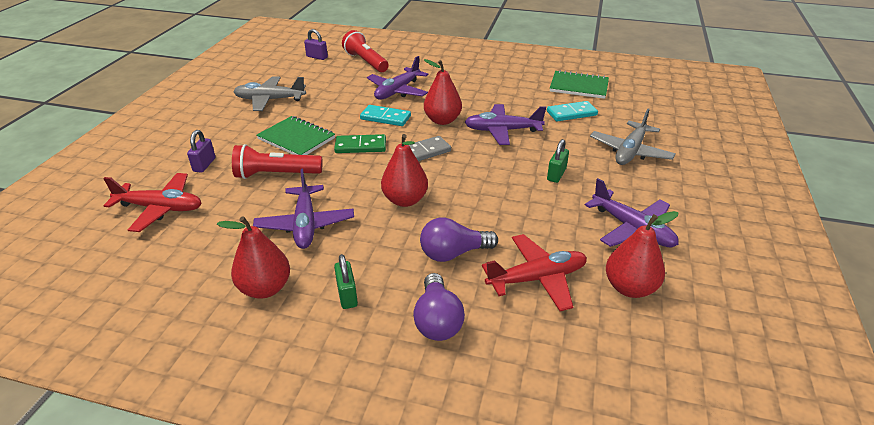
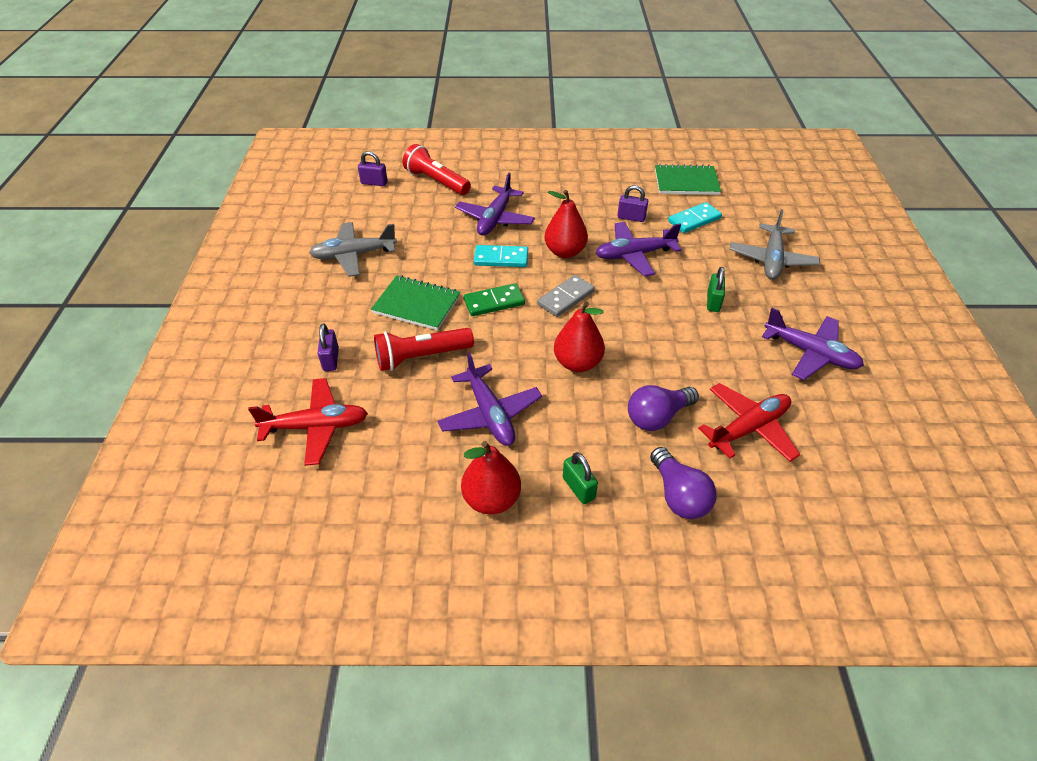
camera: 15 degrees left, 10 degrees up
(515, 105) = (631, 217): none -> purple padlock
(629, 288) = (834, 420): red pear -> none

